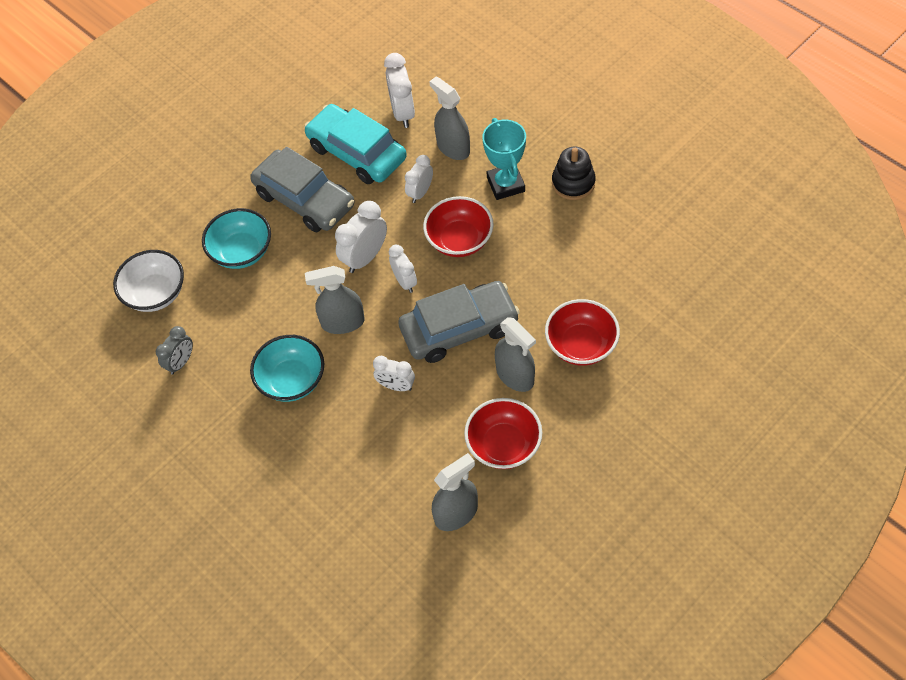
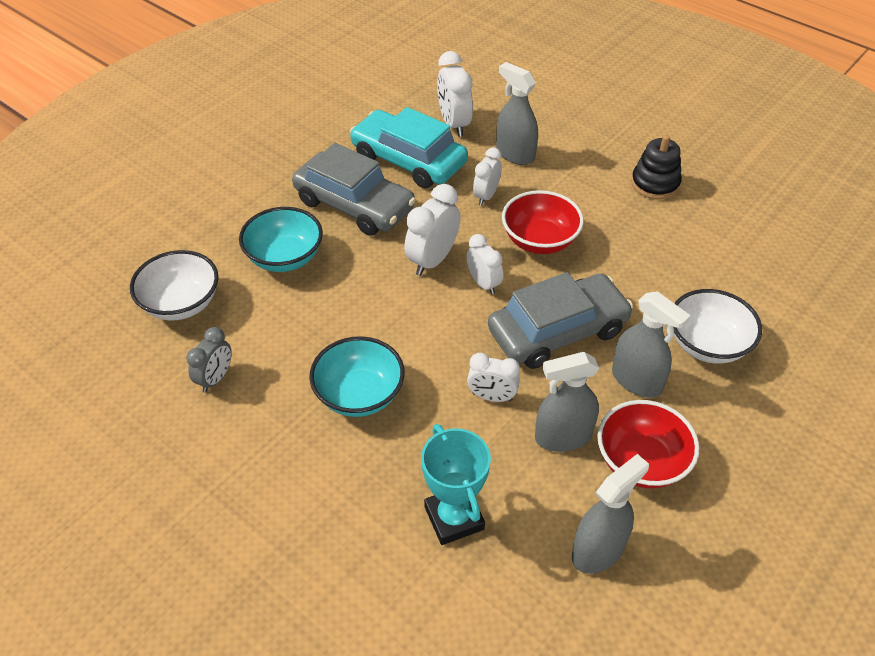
camera: 10 degrees left, 10 degrees down
(342, 322) = (415, 328): grey spray bottle -> grey spray bottle (563, 436)
(506, 184) = (580, 186): turquoise trophy -> turquoise trophy (454, 518)
(581, 345) = (707, 344): red bowl -> white bowl

